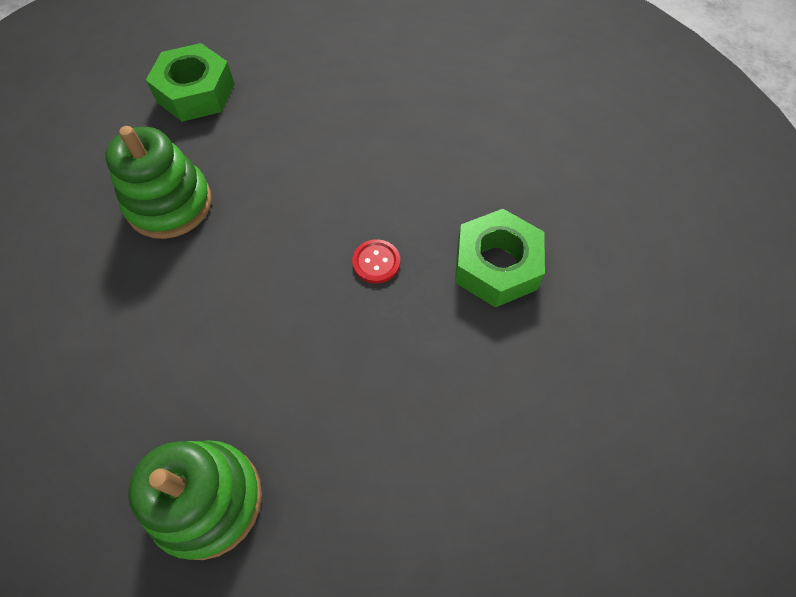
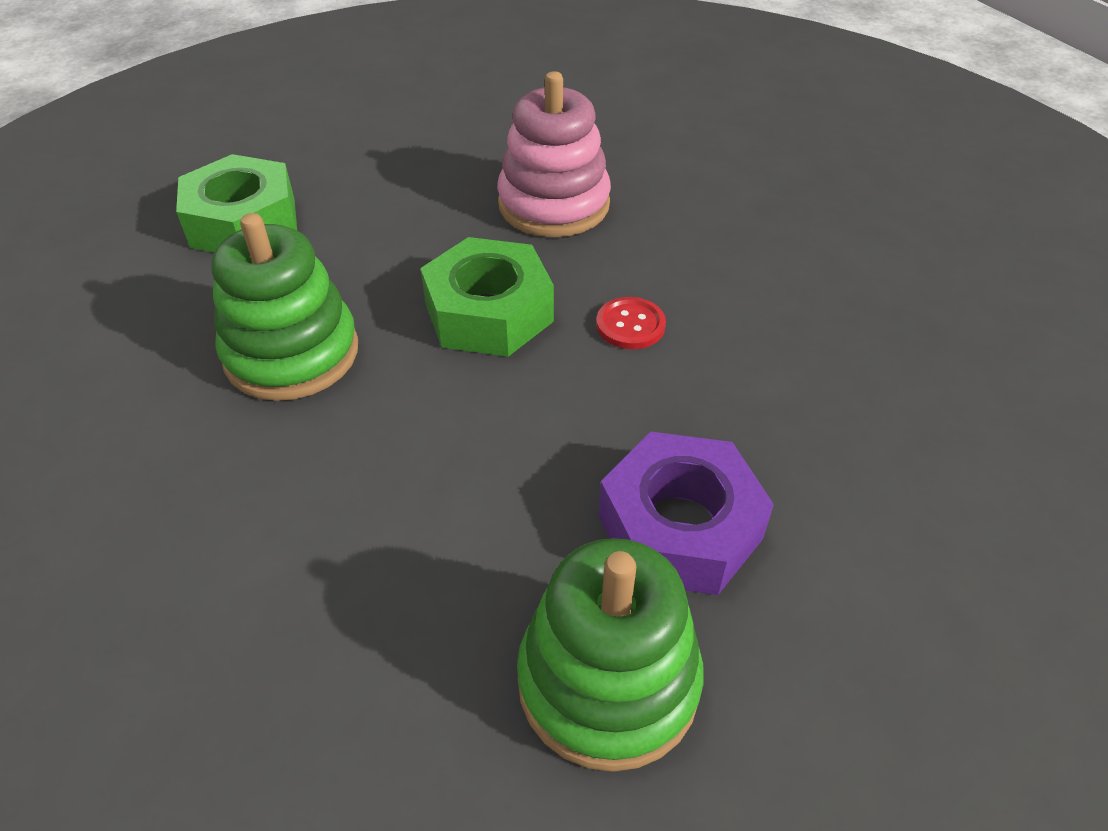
camera: 25 degrees left, 15 degrees down
(310, 422) = (680, 527): none -> purple nut
(389, 145) = (554, 204): none -> pink stacking toy
(496, 266) = (778, 282): green nut -> green nut (489, 313)

